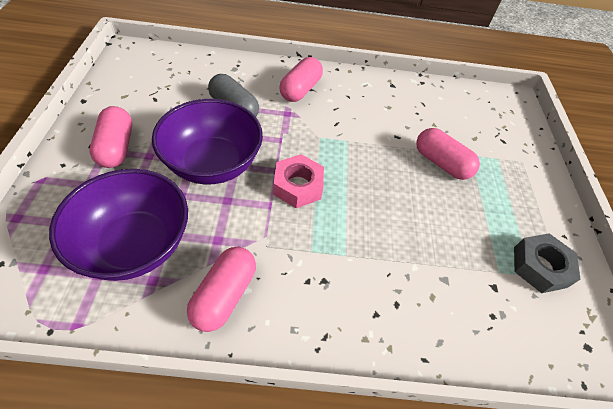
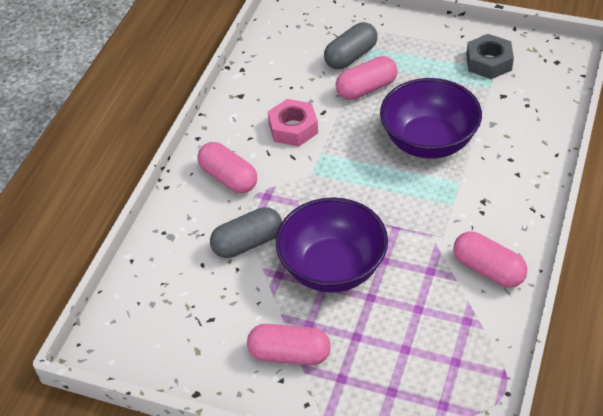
camera: 65 degrees left, 5 degrees down
(135, 244) = (426, 334): purple bowl -> purple bowl (428, 142)
(298, 186) = (376, 202): pink nut -> pink nut (293, 128)
(477, 147) = (351, 56): none -> grey capsule

